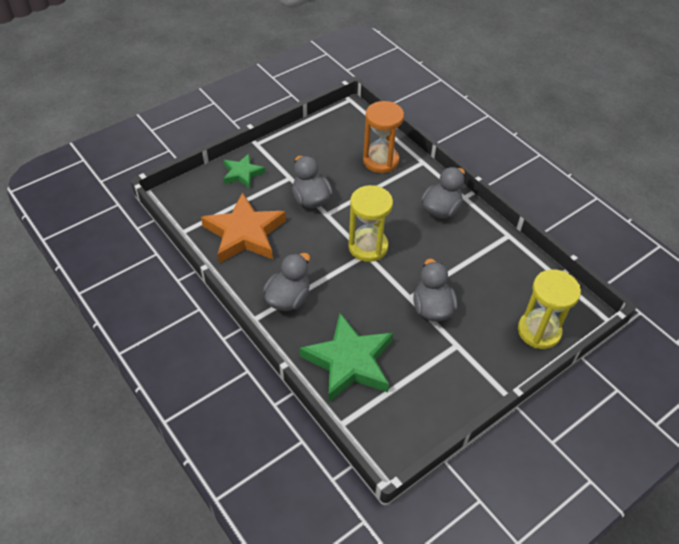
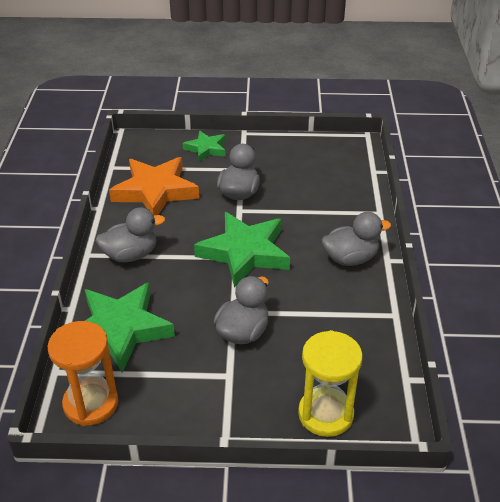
camera: 40 degrees right, 10 degrees down
(368, 247) = (244, 252): yellow hourglass -> green star
(380, 161) = (338, 193): orange hourglass -> orange hourglass (91, 403)

